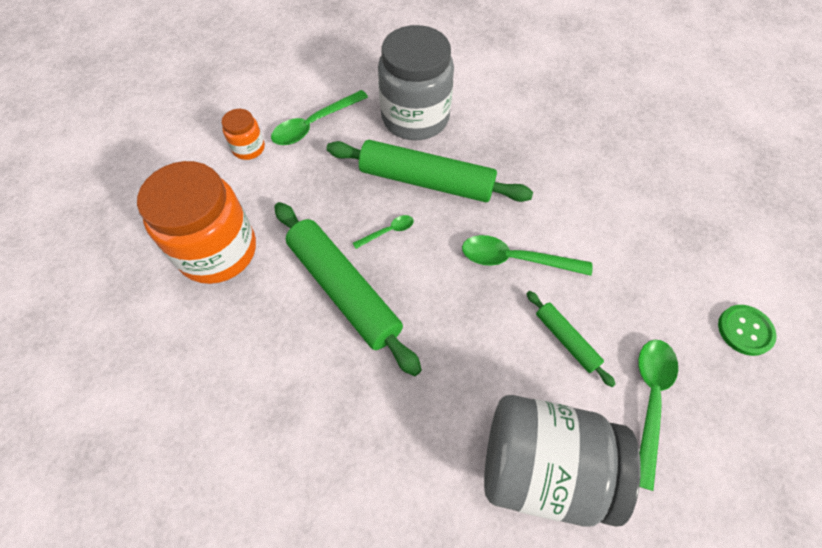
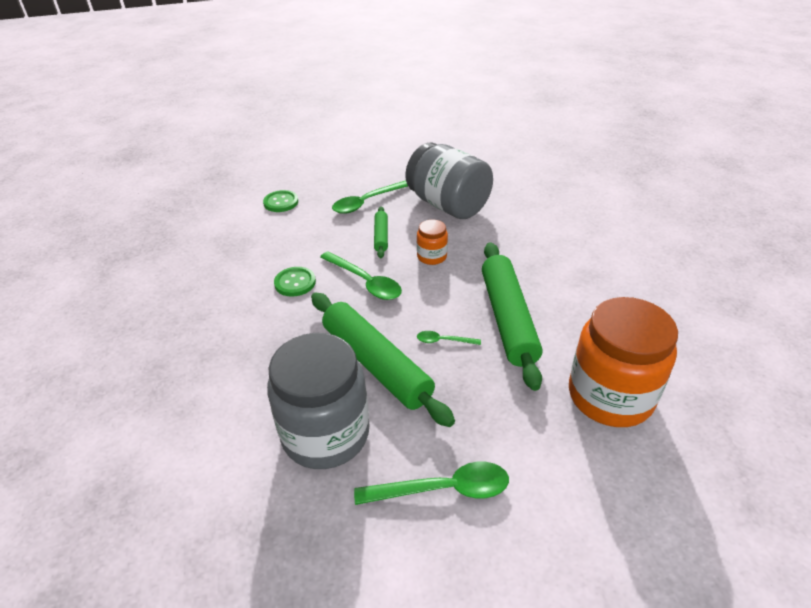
camera: 145 degrees left, 20 degrees down
(248, 148) = (540, 499): orange jar -> orange jar (432, 256)
(577, 221) = (295, 283): none -> green button

